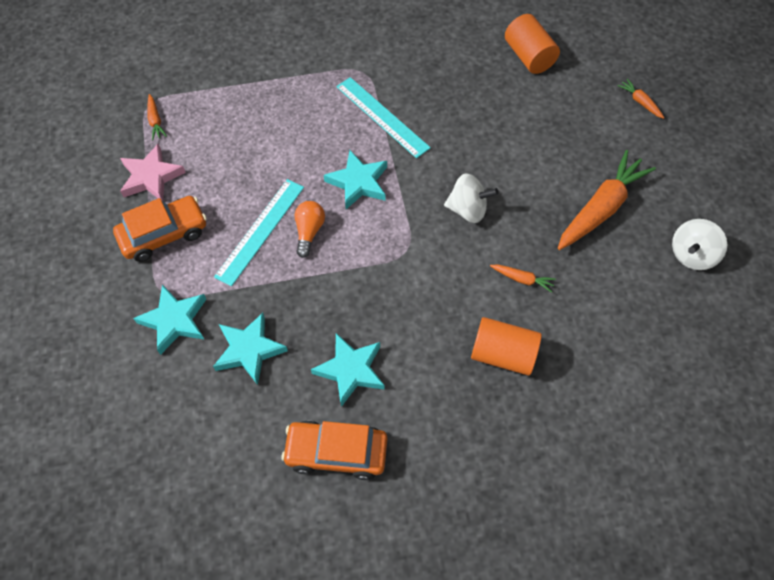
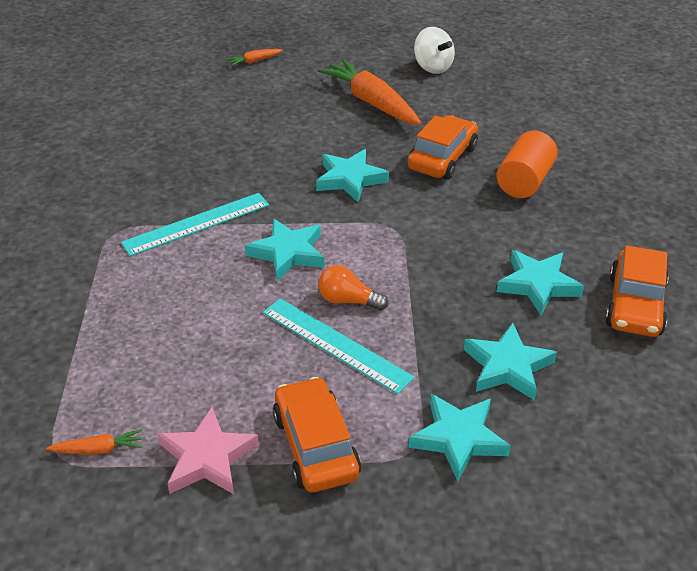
camera: 80 degrees left, 20 degrees down
(468, 209) = (350, 179): white spinning top -> turquoise star
(522, 279) = (442, 158): orange carrot -> orange car
(528, 56) = (161, 112): orange cylinder -> none

